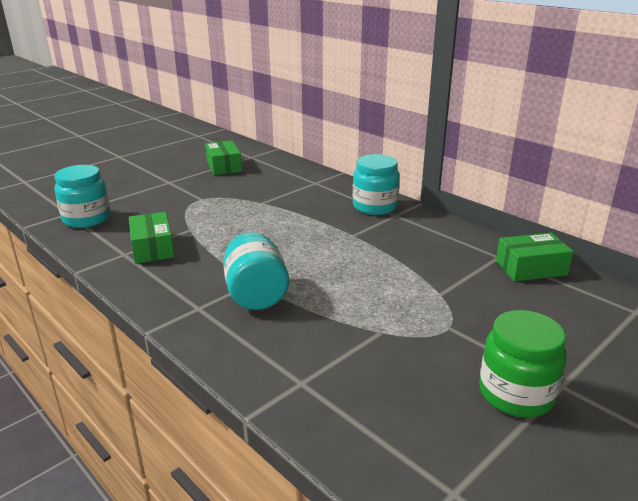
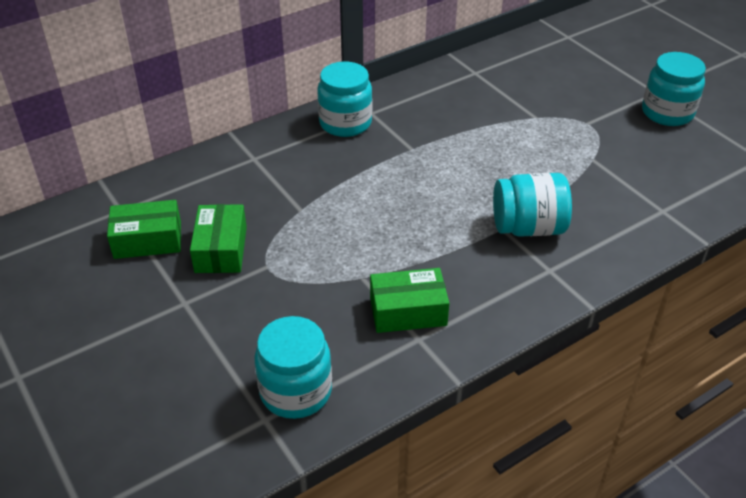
camera: 80 degrees left, 15 degrees up
(516, 394) = (667, 113): green jar -> turquoise jar
(531, 268) = (499, 62): green box -> green box (221, 249)

